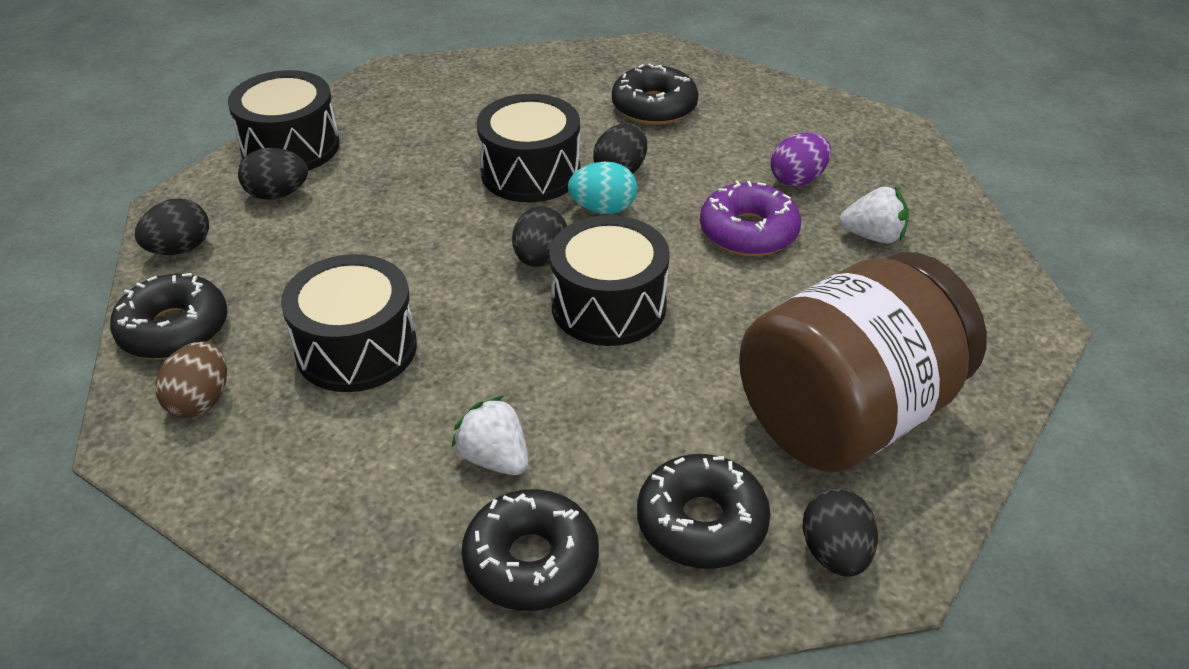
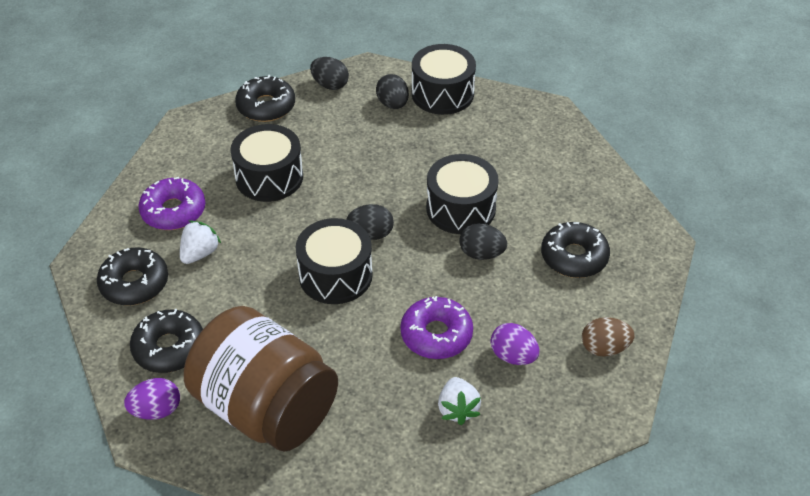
camera: 75 degrees right, 5 degrees up
(200, 401) = (217, 134): brown egg -> brown egg (604, 348)
(369, 485) = (173, 211): none -> purple donut
(603, 209) = (434, 253): turquoise egg -> none
(835, 553) = (156, 410): black egg -> purple egg

